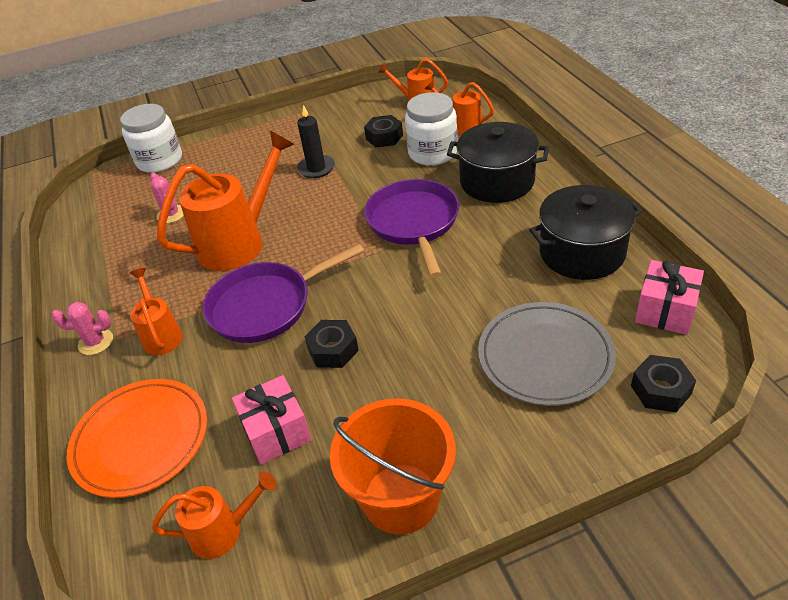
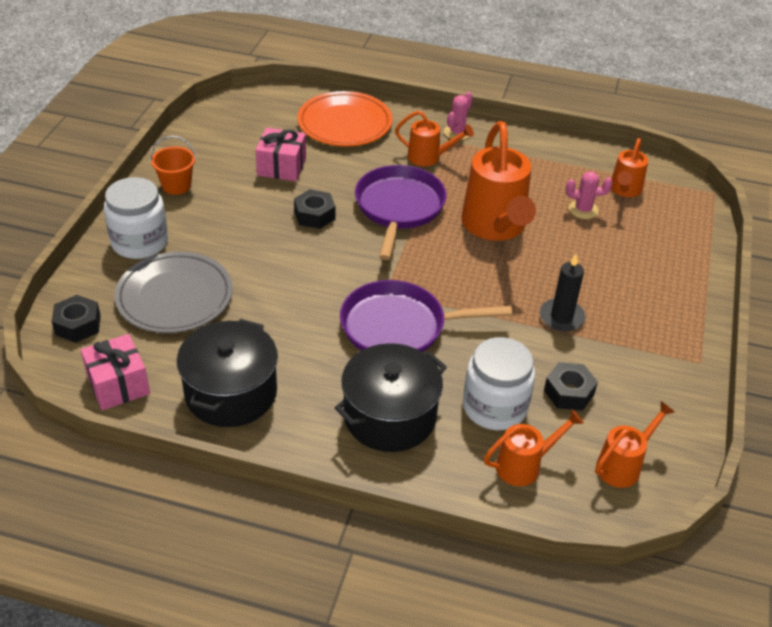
camera: 120 degrees right, 0 degrees up
(160, 160) = (693, 234): white jar -> white jar (140, 242)
(223, 531) = (245, 127): orange watering can -> orange watering can (624, 190)
(400, 498) = (176, 185): orange bucket -> orange bucket, size x0.55
(413, 222) = (398, 327): purple pan -> purple pan turned 150 degrees clockwise

